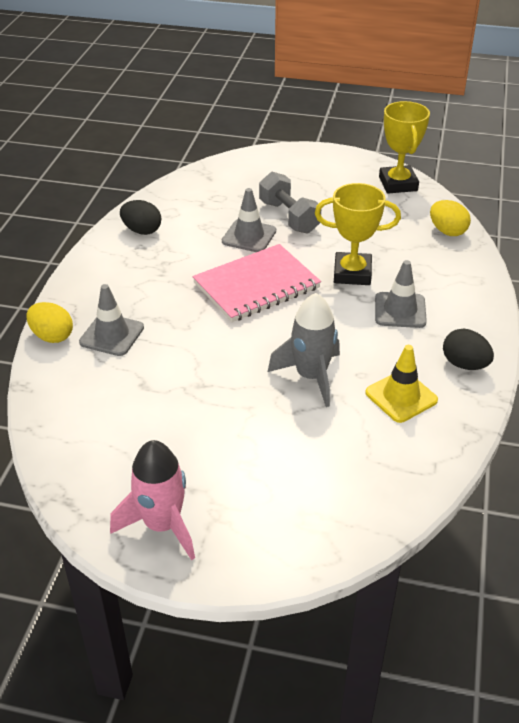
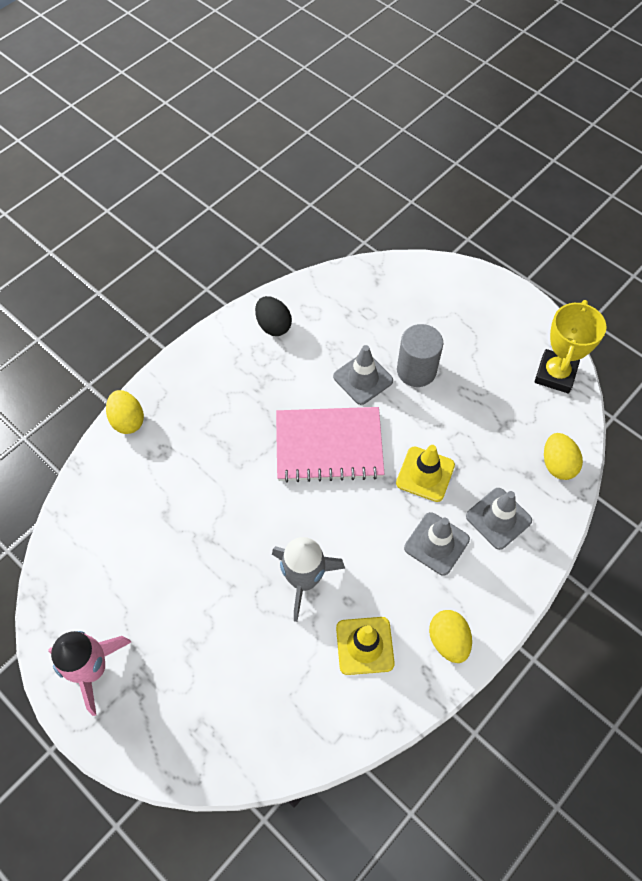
camera: 30 degrees right, 20 degrees up
(112, 335) = (174, 443): grey traffic cone -> grey traffic cone (498, 518)
(289, 217) = (416, 370): grey dumbbell -> grey cylinder
(352, 273) = (425, 474): yellow trophy -> yellow traffic cone
(464, 364) = (448, 640): black egg -> yellow egg

